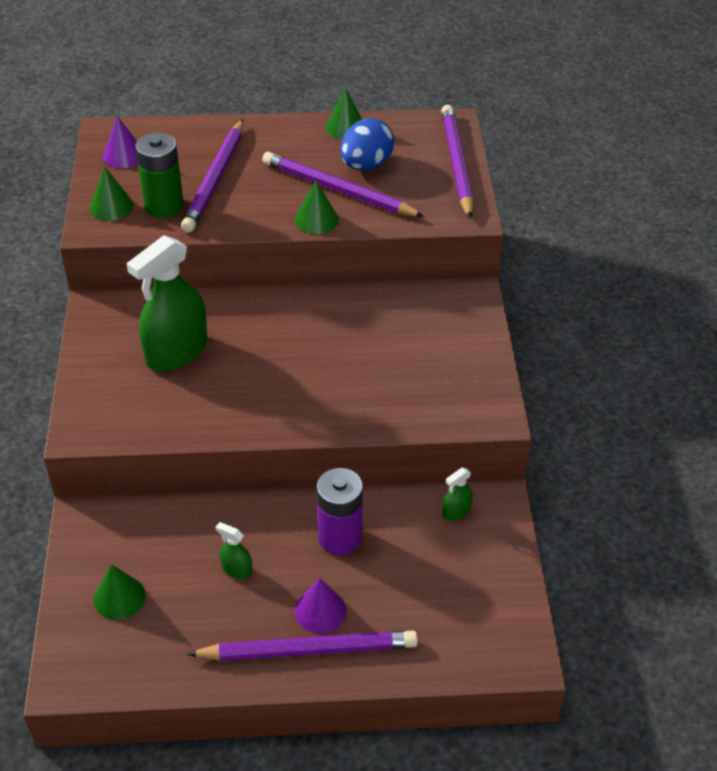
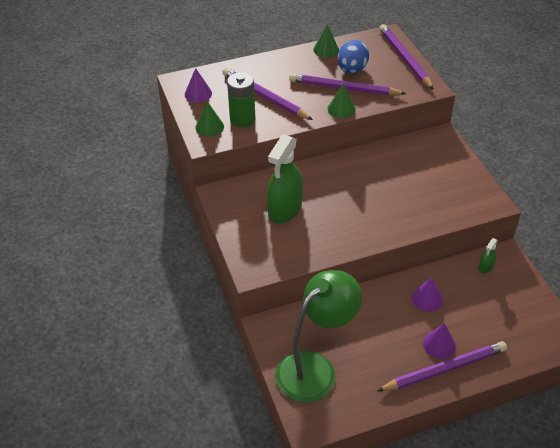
camera: 15 degrees left, 0 degrees up
(119, 597) = (315, 368): green cone -> green lamp
(215, 179) = (265, 96): purple pencil -> purple pencil turned 135 degrees clockwise
(237, 569) = (377, 333): green spray bottle -> none
(339, 537) = (427, 299): purple battery -> purple cone

